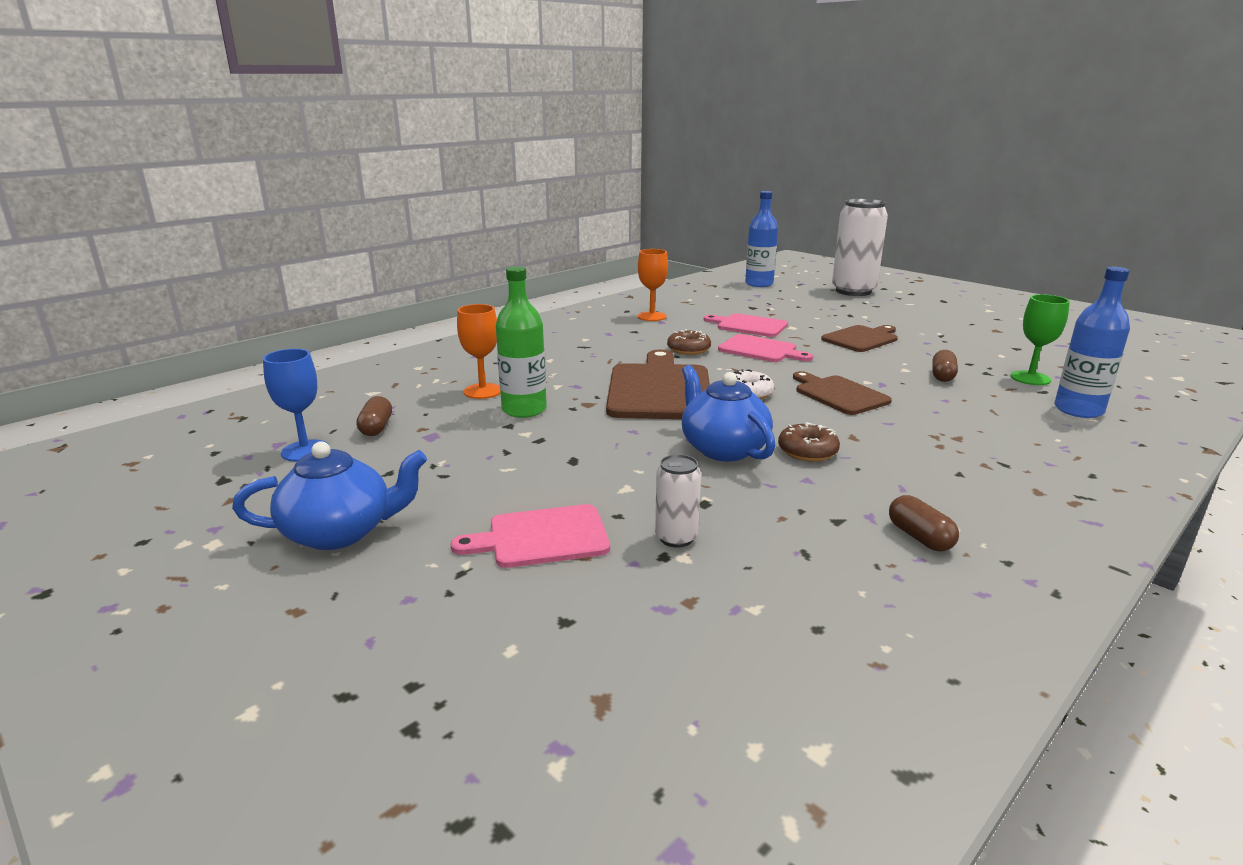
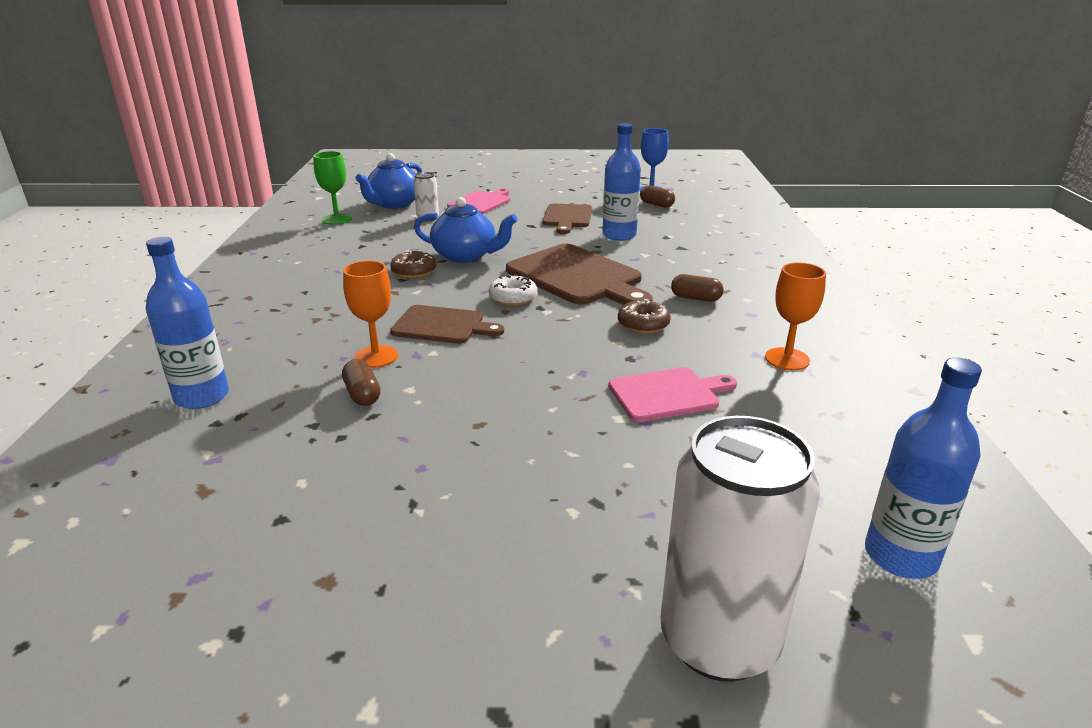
camera: 135 degrees right, 5 degrees up
(340, 532) = (555, 182): blue teapot -> blue teapot (394, 204)
(483, 391) = (672, 235): orange goblet -> orange goblet (376, 356)
(524, 410) = (619, 235): green bottle -> blue bottle
(761, 350) = (584, 354): pink cutting board -> none
(861, 338) = (510, 432): brown cutting board -> brown cutting board (567, 217)
(919, 537) = (314, 252): brown capsule -> brown capsule (695, 298)
(1030, 378) = (256, 436): green goblet -> green goblet (337, 219)

